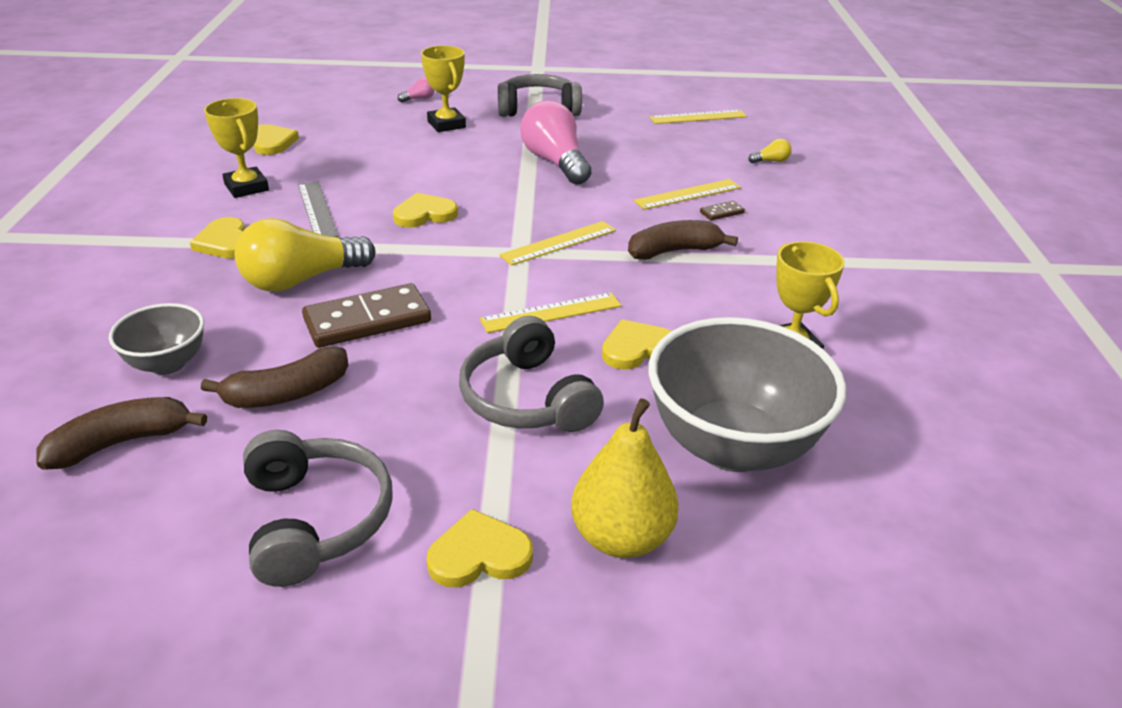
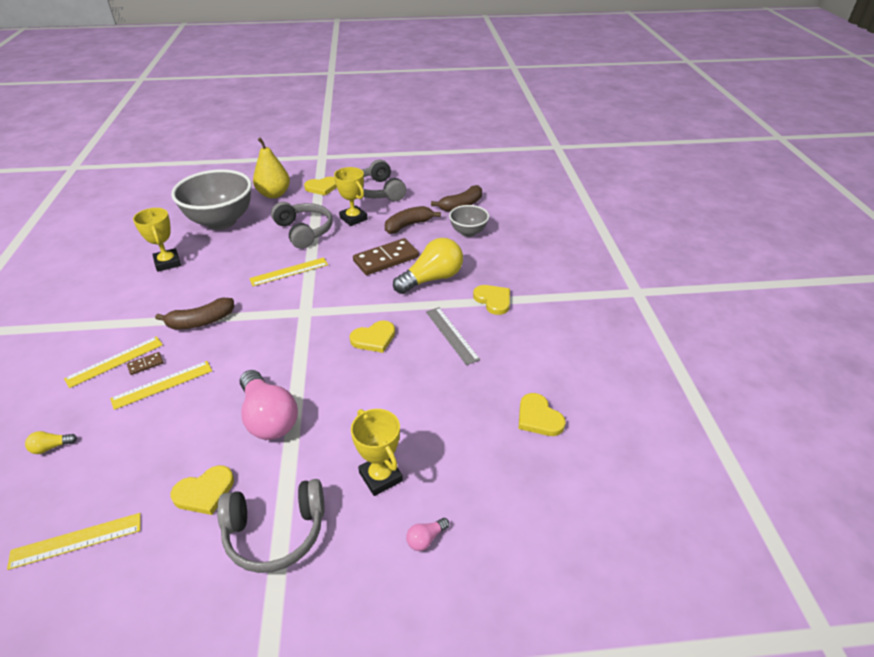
camera: 175 degrees right, 5 degrees up
(246, 187) = (517, 353): yellow trophy -> yellow trophy (353, 218)
(559, 243) = (278, 321): yellow ruler -> yellow ruler (115, 361)
(637, 348) = (247, 256): yellow heart -> yellow heart (204, 492)

